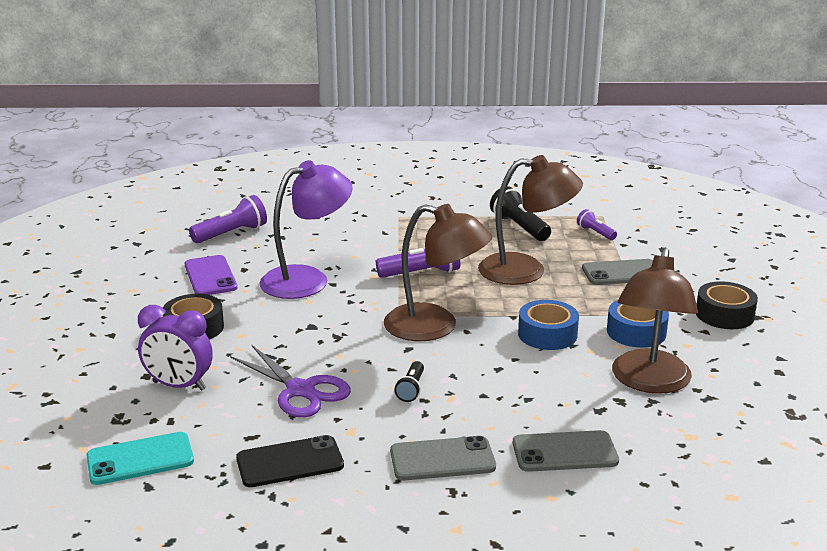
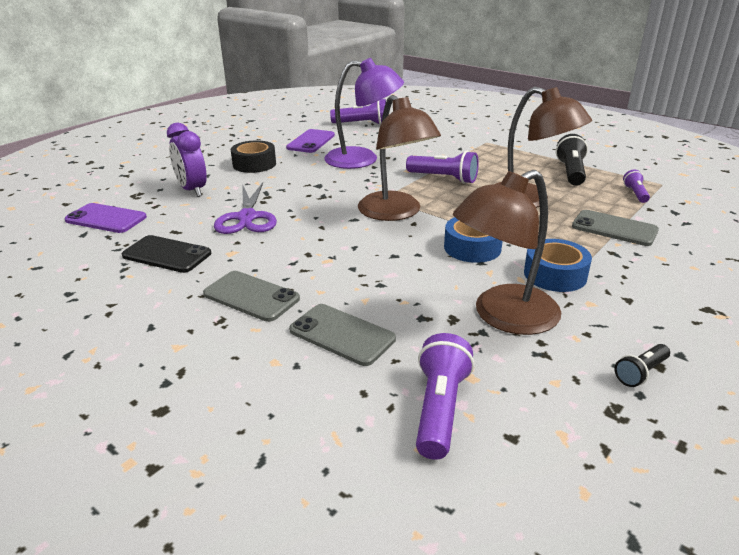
camera: 40 degrees right, 5 degrees up
(140, 459) = (106, 219): turquoise phone -> purple phone
(411, 389) = (311, 244): black flashlight -> black flashlight (641, 373)
(703, 467) = (440, 409): none -> purple flashlight
(724, 315) = (672, 294): black tape -> none

